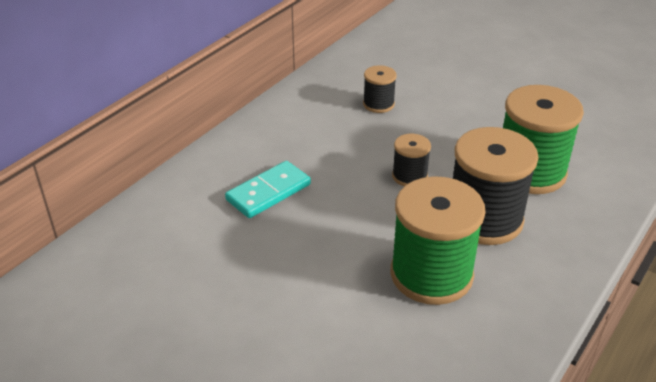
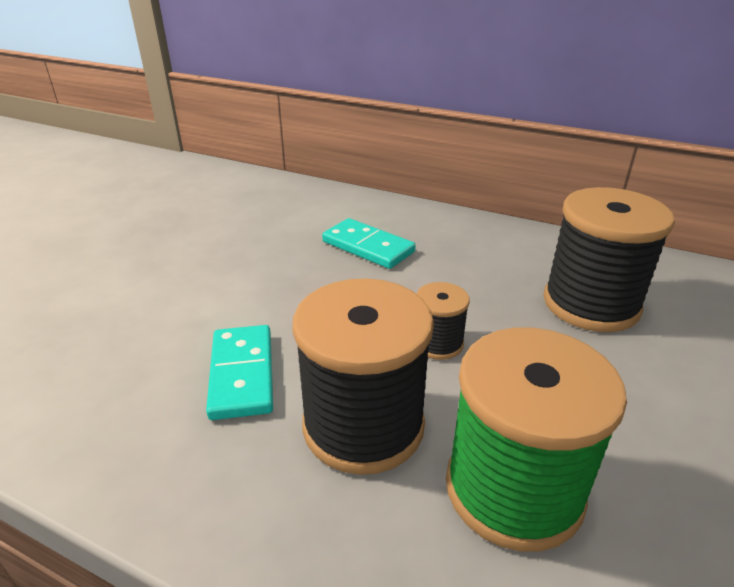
camera: 80 degrees right, 5 degrees down
(378, 104) = (590, 304): black spool -> black spool, size x2.02
(431, 274) = (242, 374): green spool -> turquoise domino

